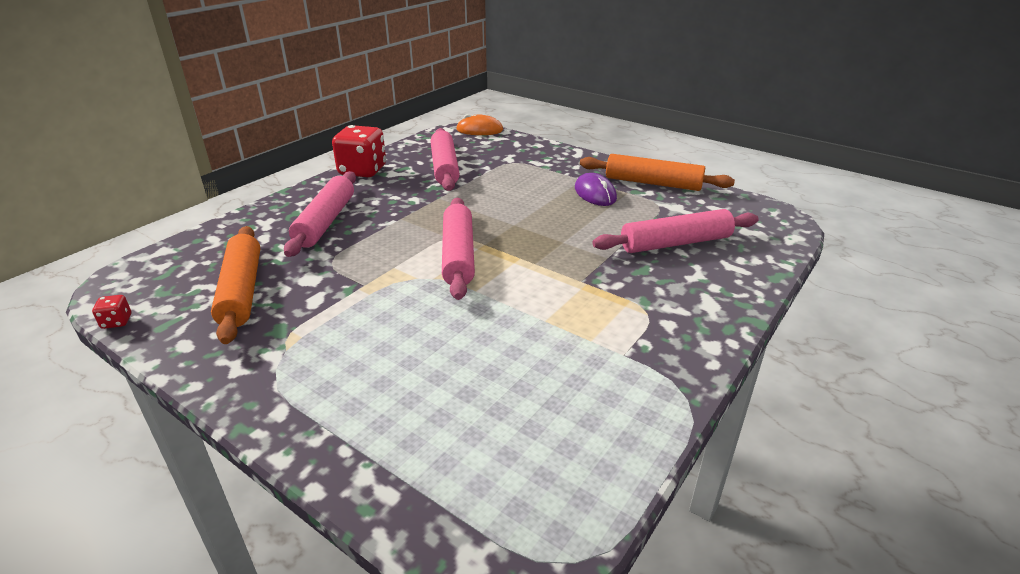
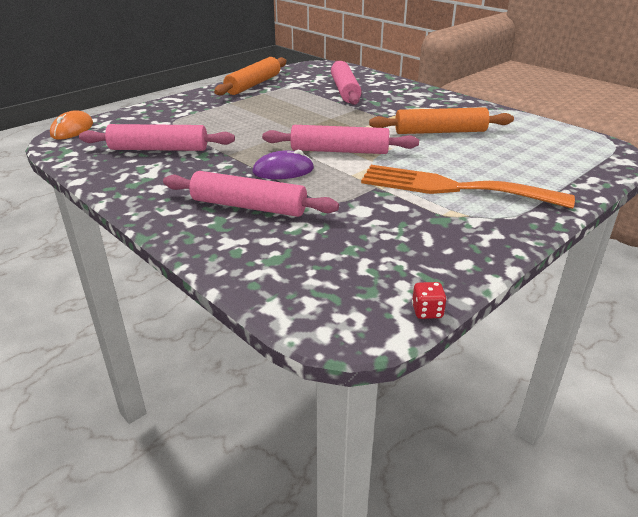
camera: 80 degrees left, 0 degrees up
(241, 291) = (377, 243): orange rolling pin -> orange rolling pin (440, 132)
(358, 339) = (453, 188): none -> orange fork
(362, 171) = (128, 189): red dice -> none
(595, 193) = (259, 101): purple mouse -> purple mouse (283, 170)

